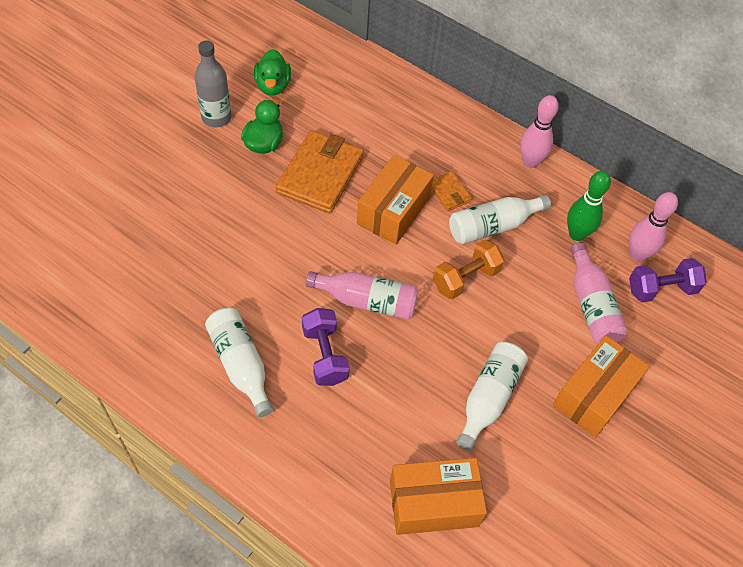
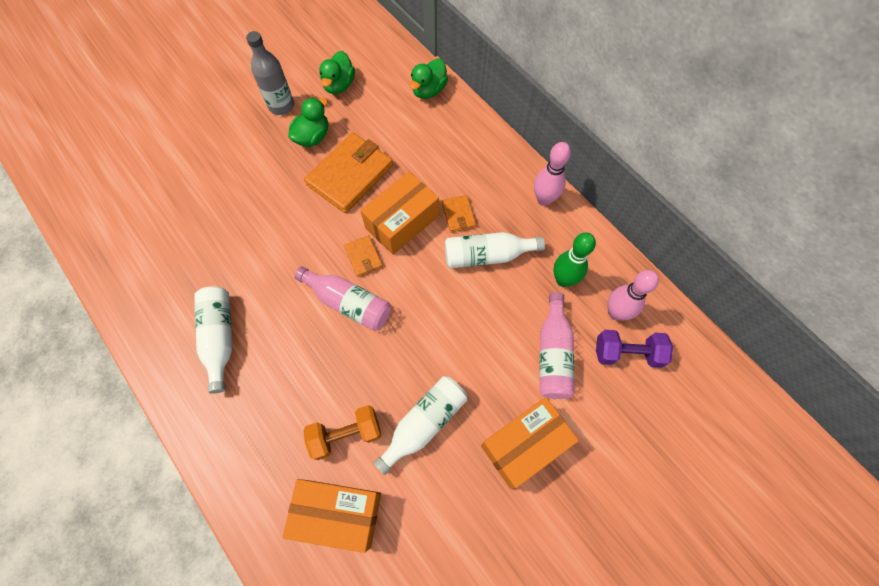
camera: 20 degrees right, 10 degrees up
(325, 355) = (294, 346): purple dumbbell -> none
(366, 253) = (363, 257): none -> orange wallet
(372, 76) = (428, 90): none -> green duck
(466, 278) = (444, 301): orange dumbbell -> orange dumbbell (346, 434)

